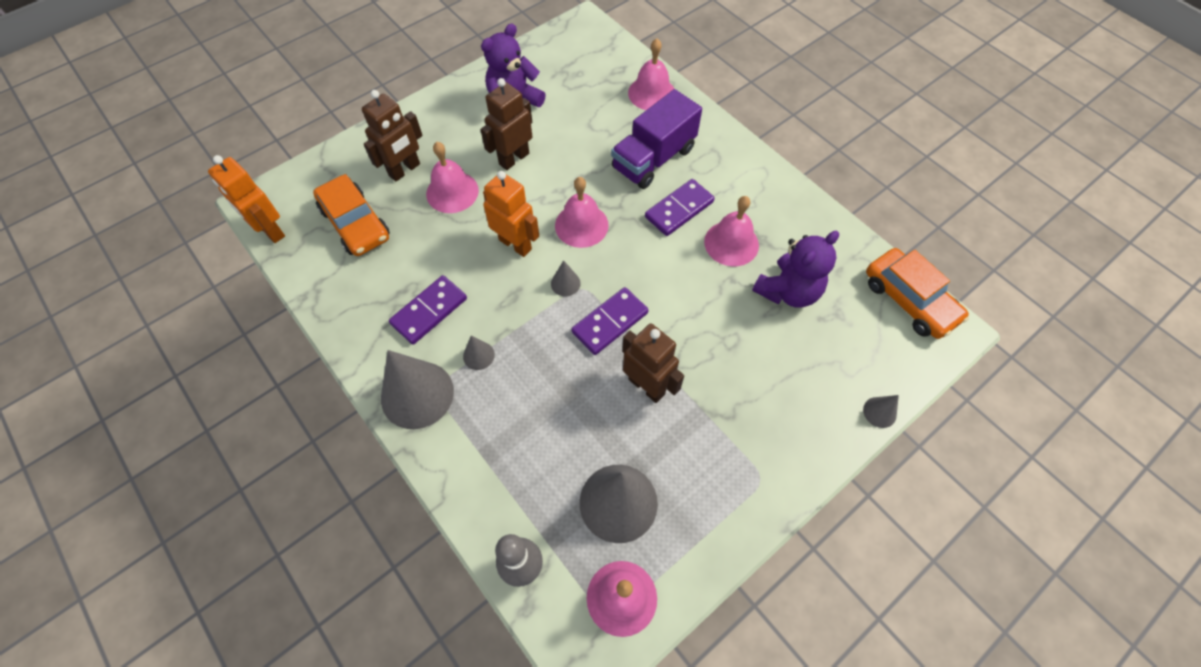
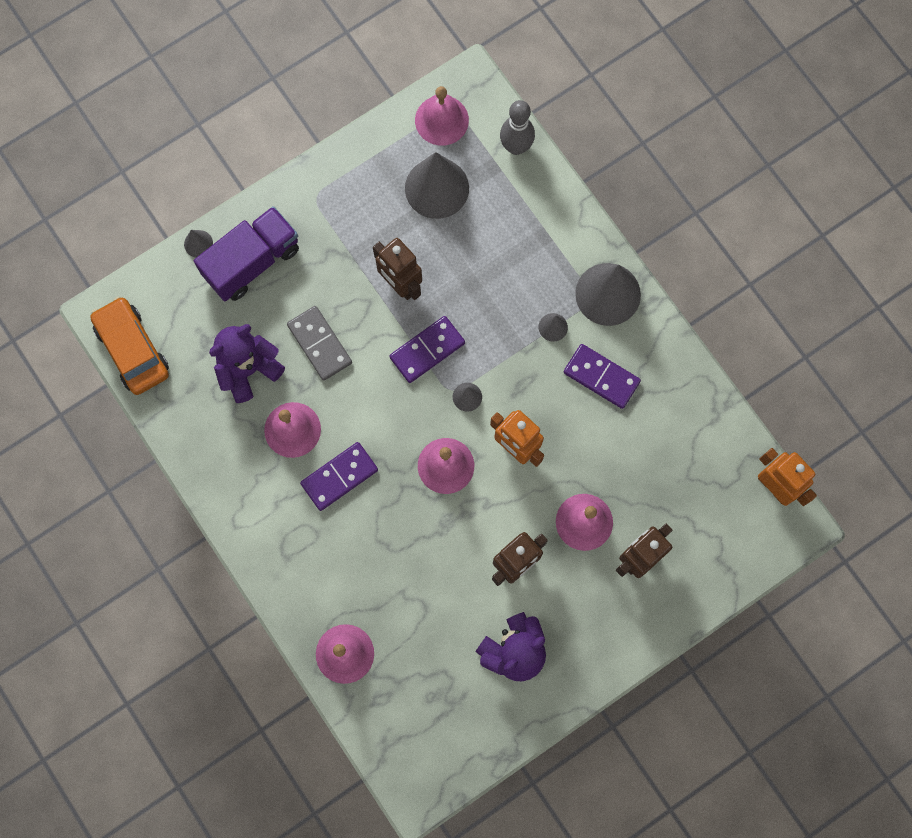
camera: 175 degrees left, 15 degrees up
(355, 223) = (685, 488): orange car -> none
(429, 311) = (601, 377): purple domino -> purple domino turned 75 degrees clockwise
(653, 158) = (357, 550): purple truck -> purple truck (252, 262)
(721, 320) = (320, 344): none -> grey domino

